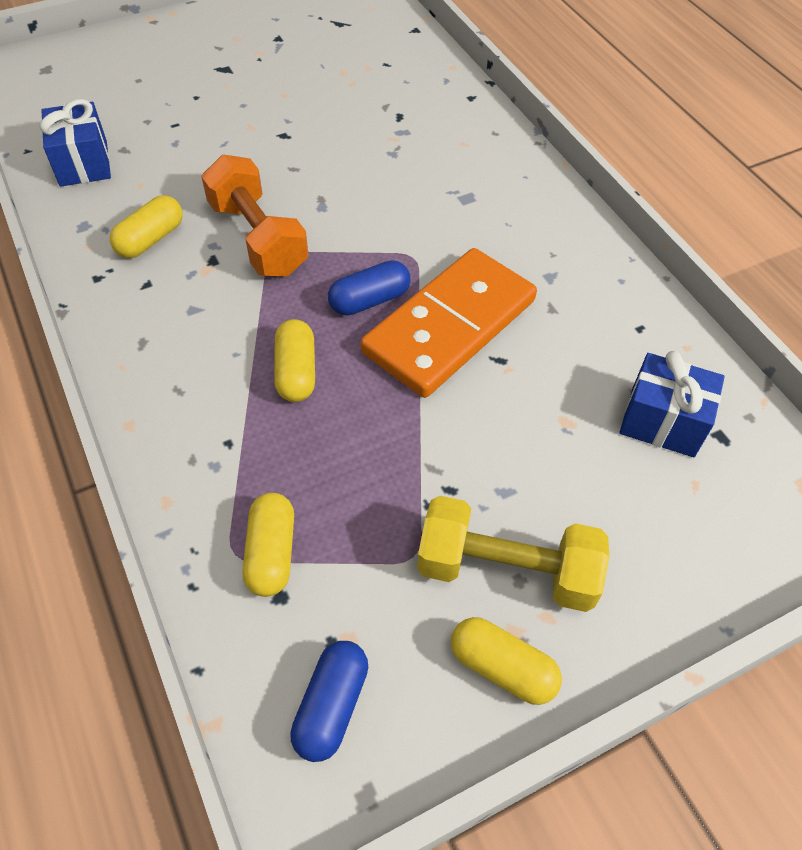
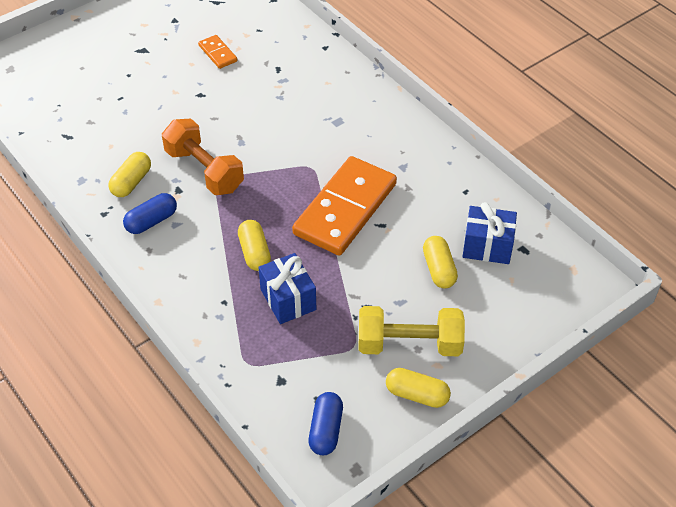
camera: 10 degrees left, 5 degrees down
(83, 163) = (65, 136): blue gift -> blue gift (288, 299)
(271, 553) = (269, 359): yellow capsule -> yellow capsule (439, 269)
(322, 86) = (217, 53): none -> orange domino
(370, 300) = (290, 200): blue capsule -> blue capsule (151, 221)

